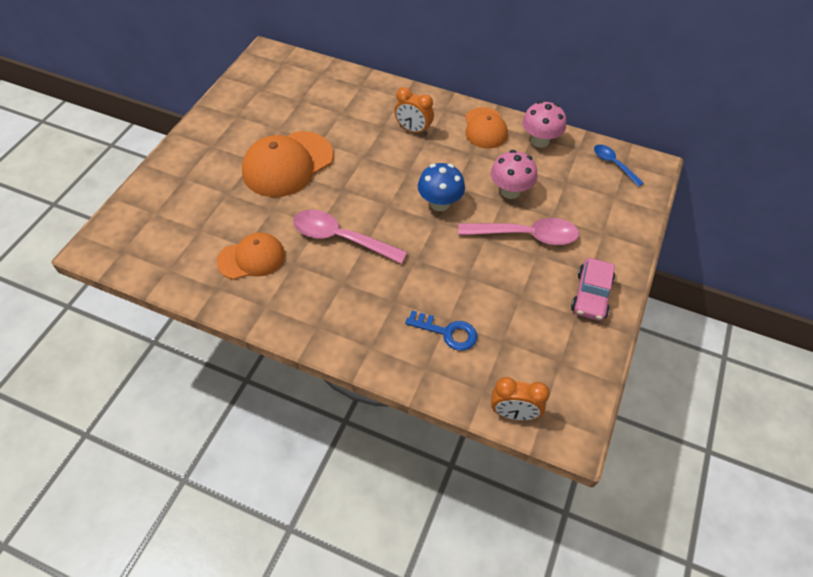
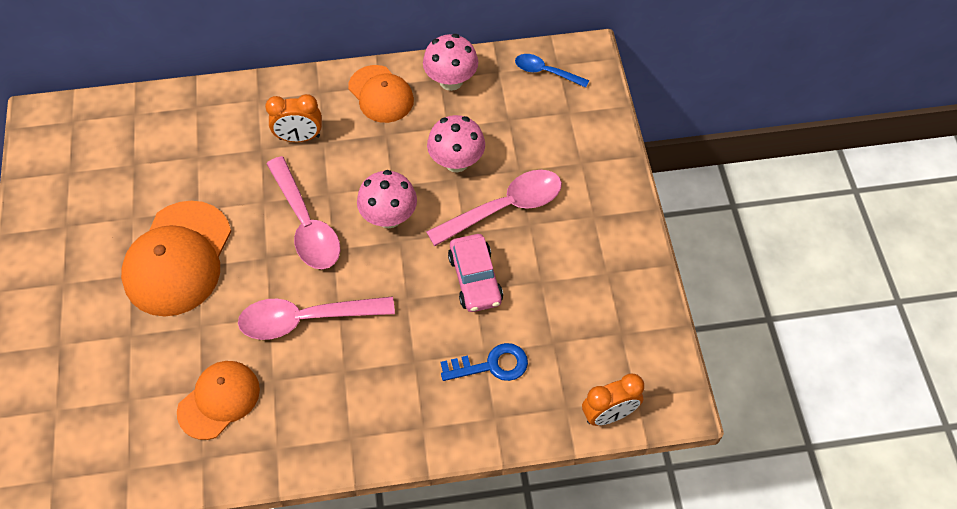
camera: 30 degrees left, 5 degrees up
(381, 182) = (306, 224): none -> pink spoon
(439, 203) = (389, 217): blue mushroom -> pink mushroom
(591, 295) = (609, 242): pink car -> pink car (475, 279)

